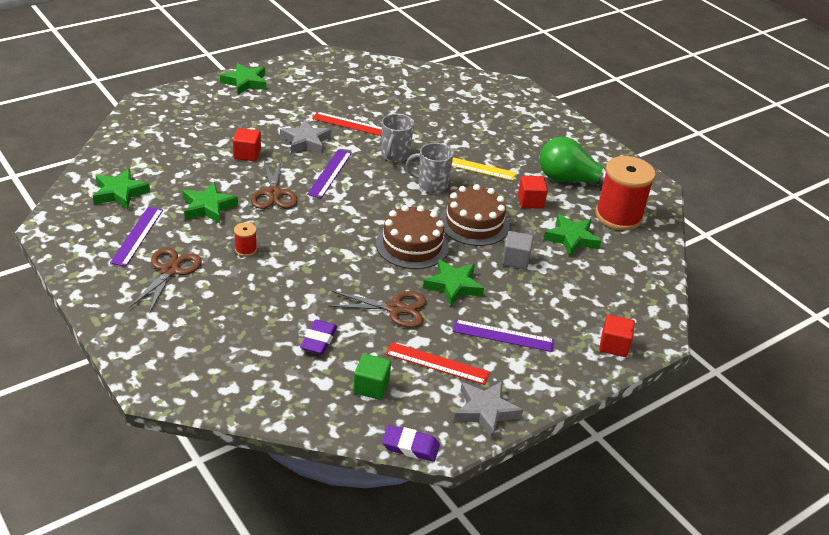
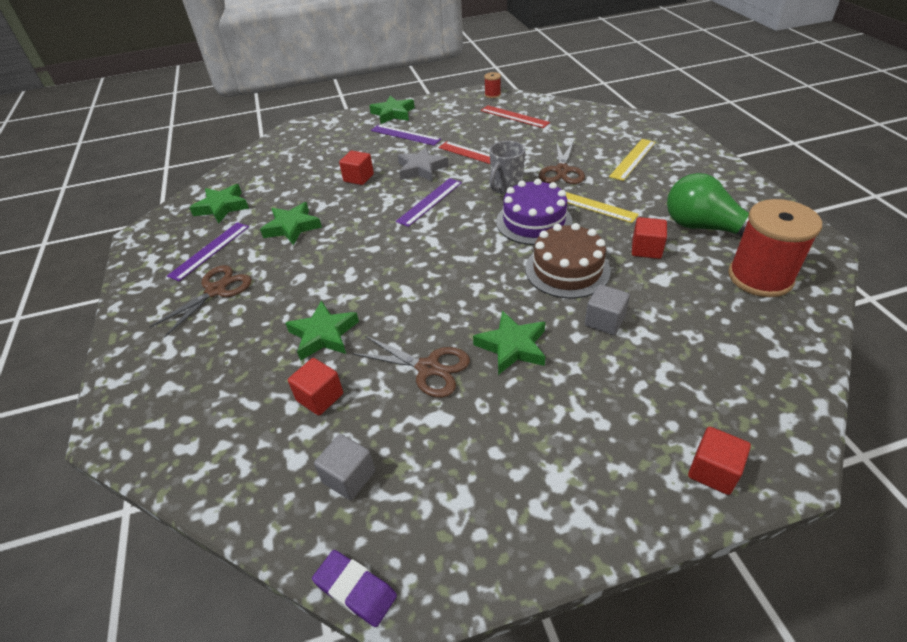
camera: 25 degrees right, 5 degrees up
(245, 249) = (302, 275): red spool -> red spool (492, 95)
(274, 193) = (363, 218): brown scissors -> brown scissors (562, 170)
(318, 340) = (320, 397): purple eraser -> red cube
(371, 387) = (349, 477): green cube -> grey cube
(412, 245) = (483, 289): brown cake -> none
(431, 185) = (534, 221): grey mug -> purple cake
(437, 363) = (448, 456): red ruler -> red ruler (514, 116)
(485, 411) = (485, 550): grey star -> none
(496, 122) = (633, 159): none -> yellow ruler
(503, 335) = (552, 428): purple ruler -> purple ruler (405, 135)
(571, 238) = (687, 301): green star -> green star (323, 335)

